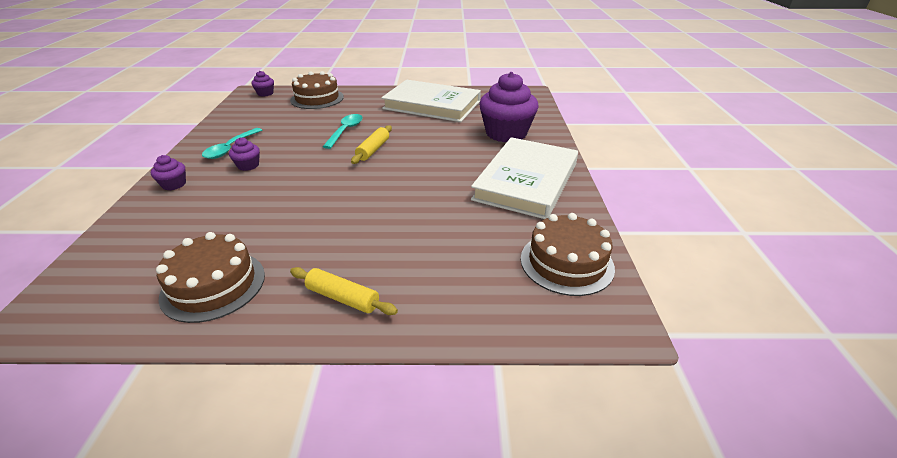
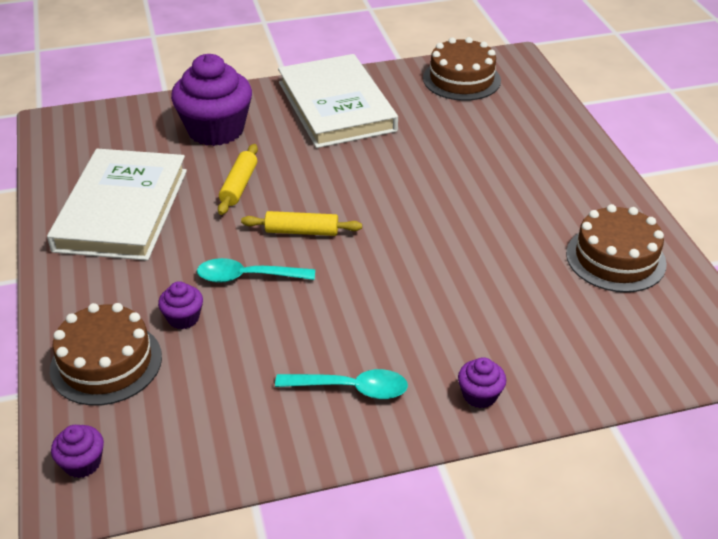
camera: 105 degrees left, 5 degrees up
(248, 165) = (395, 340): purple cupcake -> purple cupcake (183, 318)
(343, 298) = (575, 178): yellow rolling pin -> yellow rolling pin (239, 186)
(526, 181) = (336, 106): white book -> white book turned 60 degrees clockwise

